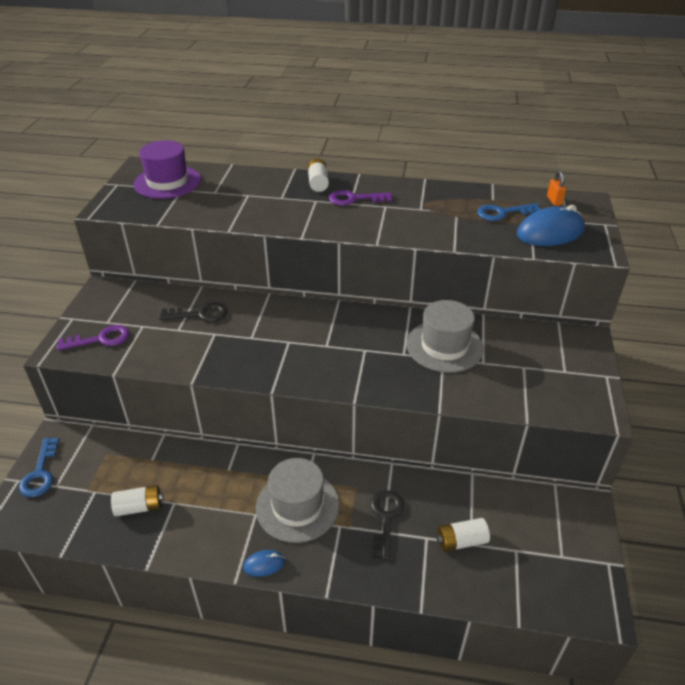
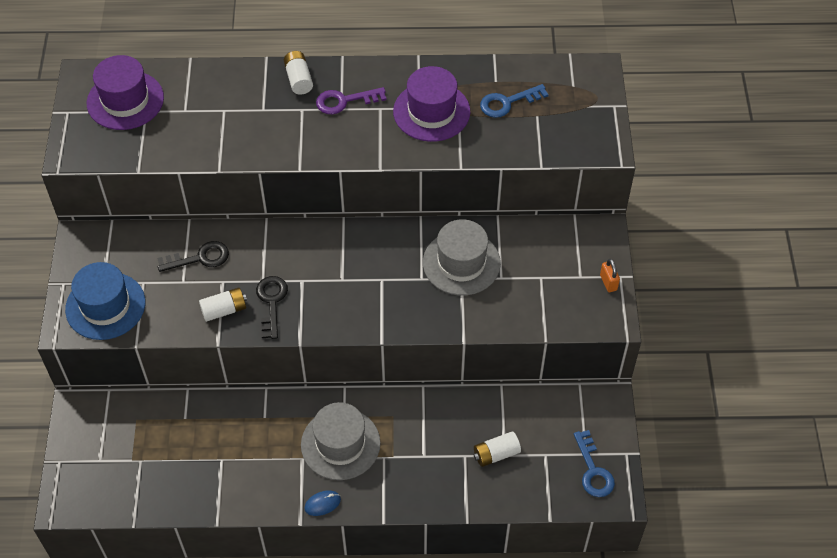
camera: 10 degrees left, 15 degrees up
(40, 473) = (78, 450): blue key -> blue key (593, 470)
(100, 339) = (105, 306): purple key -> blue hat
(139, 507) = (190, 469): white battery -> white battery (224, 310)
(386, 518) = (425, 443): black key -> black key (271, 302)
(431, 212) = (431, 112): none -> purple hat
(550, 232) = (557, 126): blue mouse -> none
(554, 201) = (561, 75): orange padlock -> orange padlock (608, 282)

